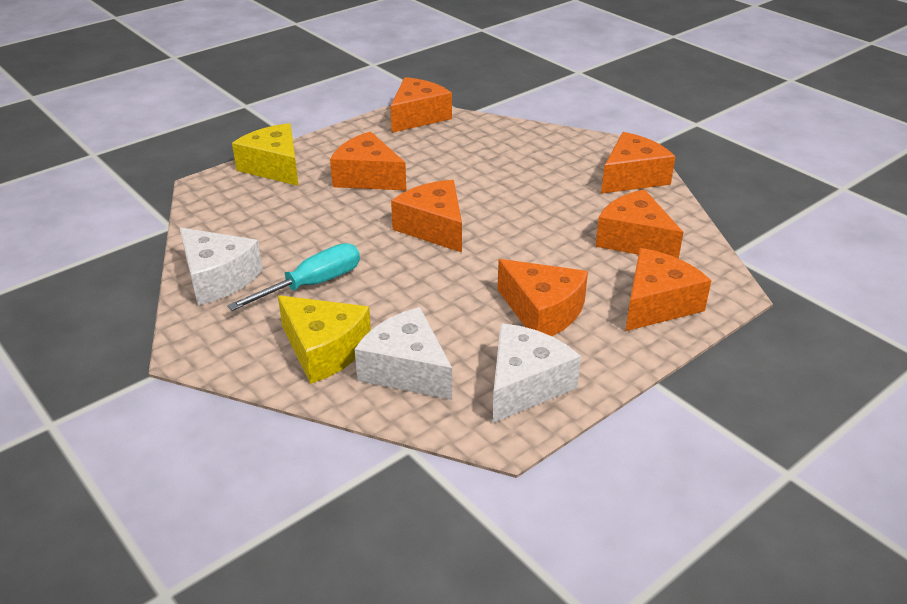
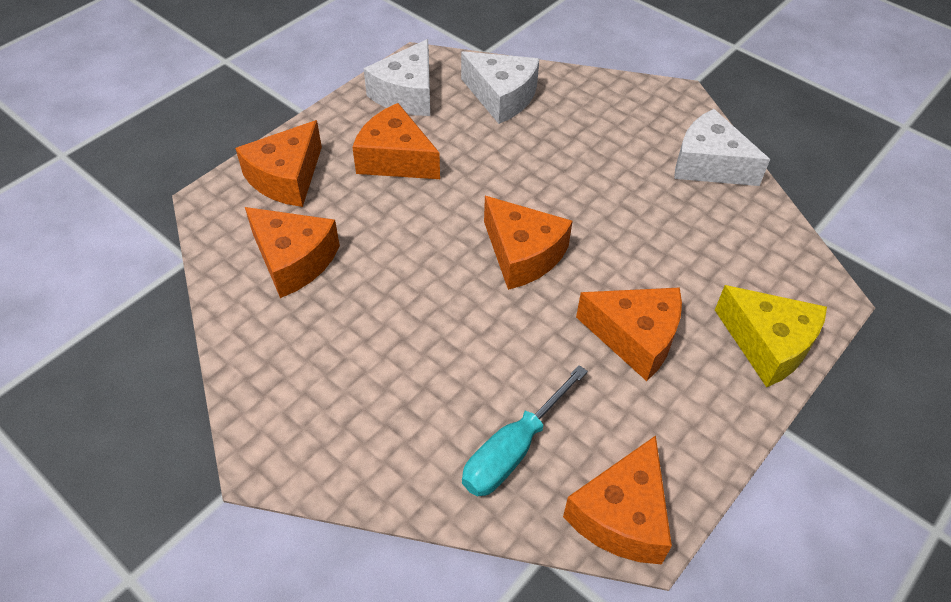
camera: 170 degrees right, 15 degrees up
(312, 285) = (617, 166): turquoise screwdriver -> turquoise screwdriver (513, 449)
(324, 350) = (573, 106): yellow cheese -> none
(632, 177) = (276, 382): orange cheese -> none

